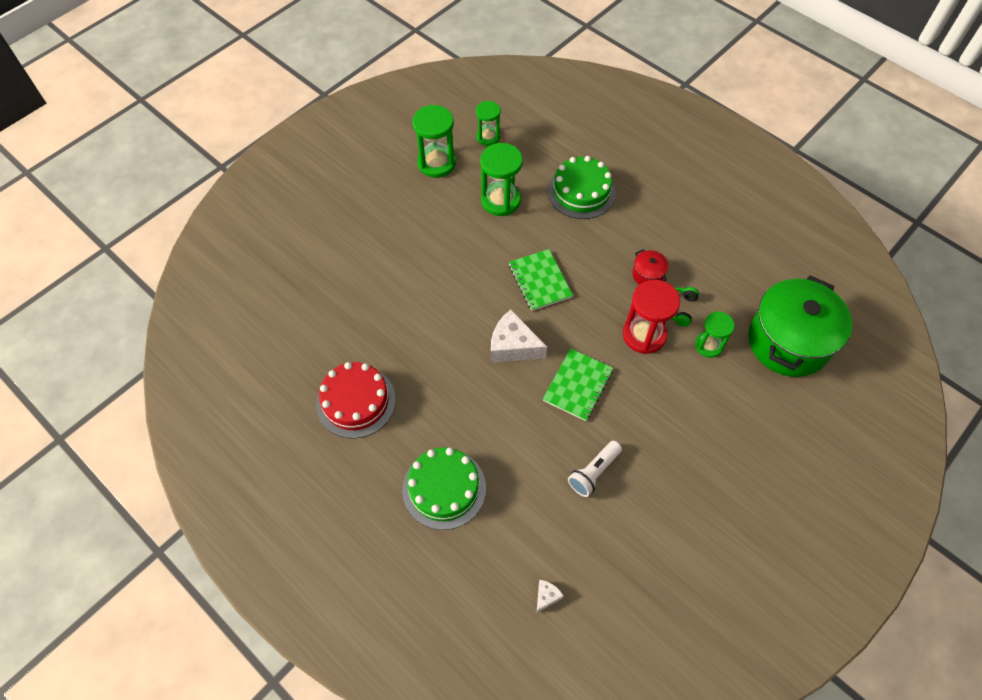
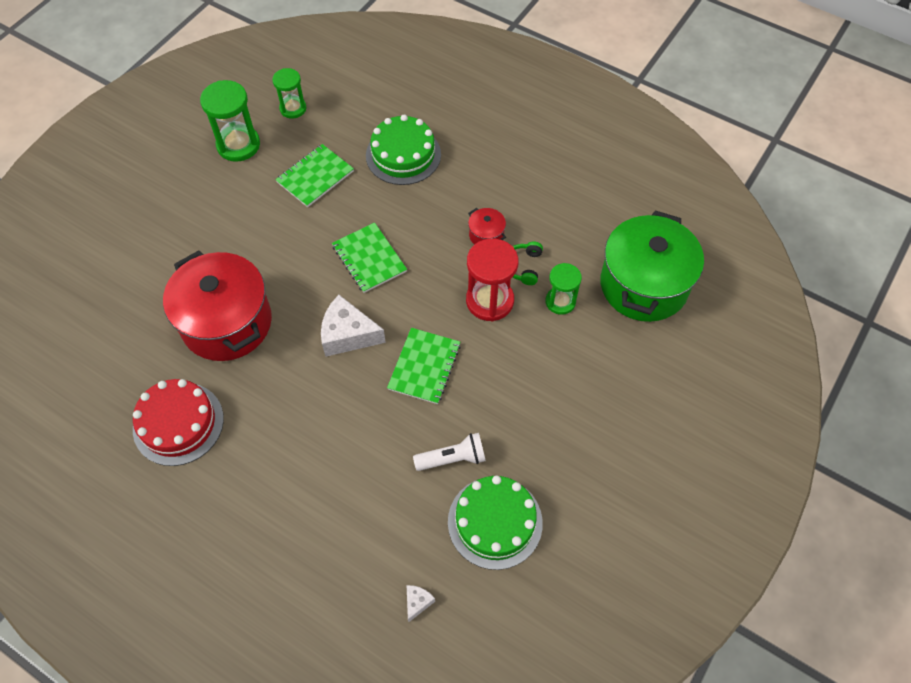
camera: 10 degrees left, 0 degrees up
(408, 319) = (227, 323): none -> red pot
(444, 488) = (289, 504): green cake -> green cake (495, 522)
(500, 200) = (315, 177): green hourglass -> green notebook
(593, 472) = (453, 458): white flashlight -> white flashlight turned 135 degrees counterclockwise

